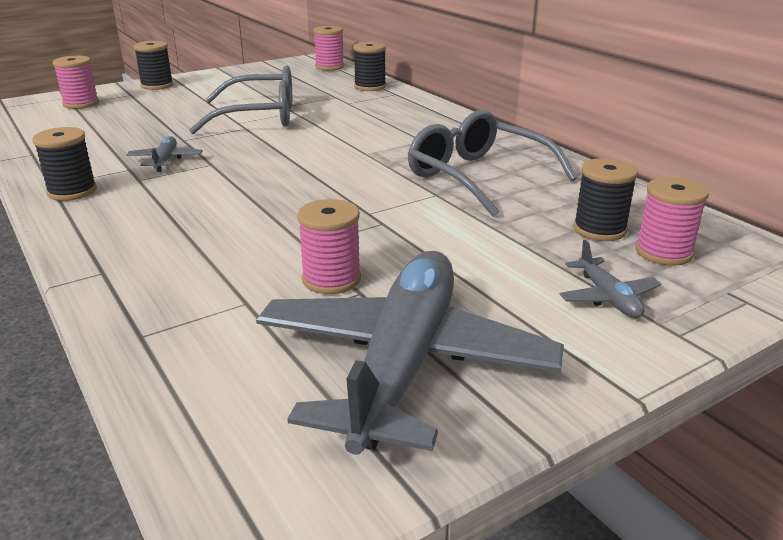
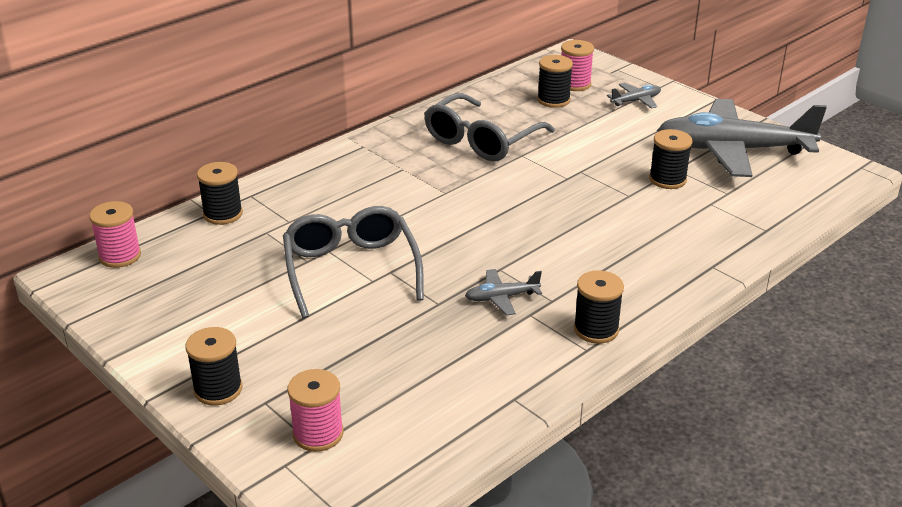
camera: 100 degrees left, 5 degrees up
(331, 279) = (667, 179): pink spool -> black spool

